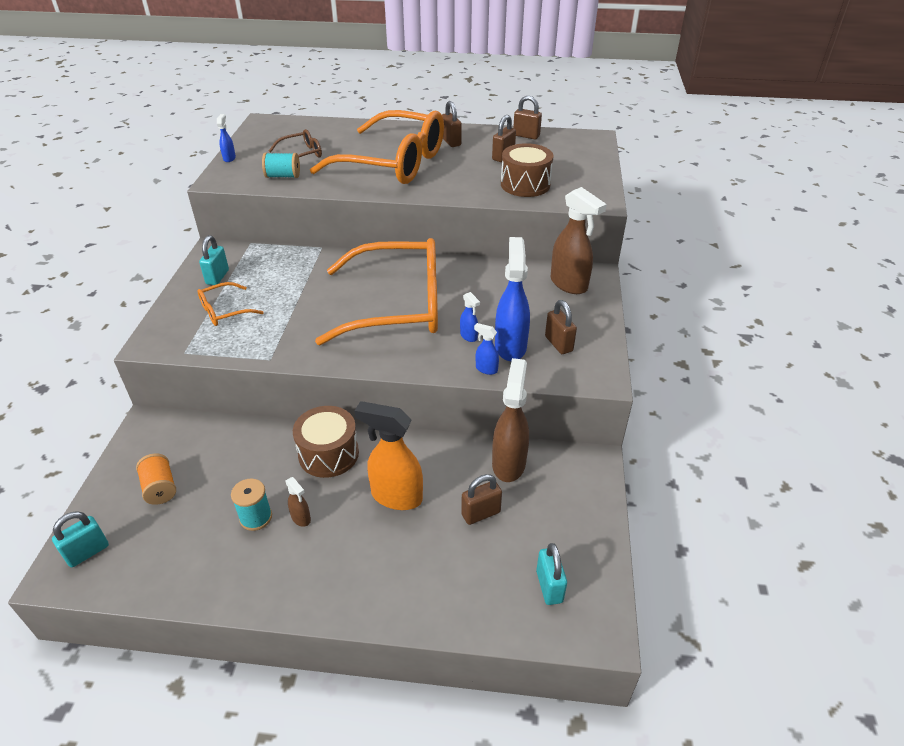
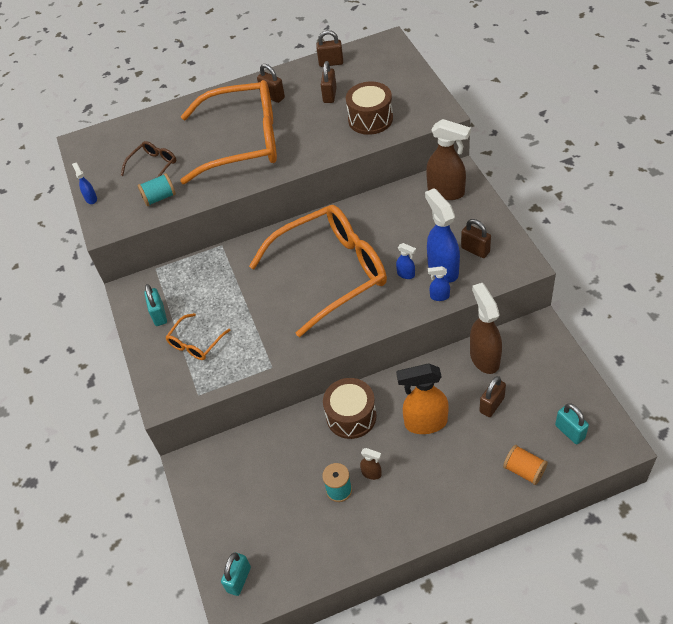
camera: 20 degrees left, 10 degrees up
(160, 488) = (248, 507): orange spool -> orange spool (524, 470)

